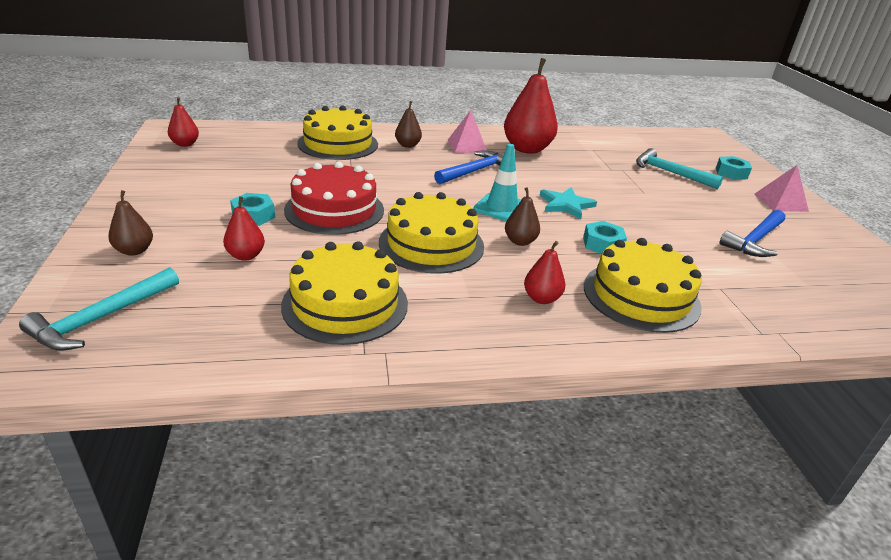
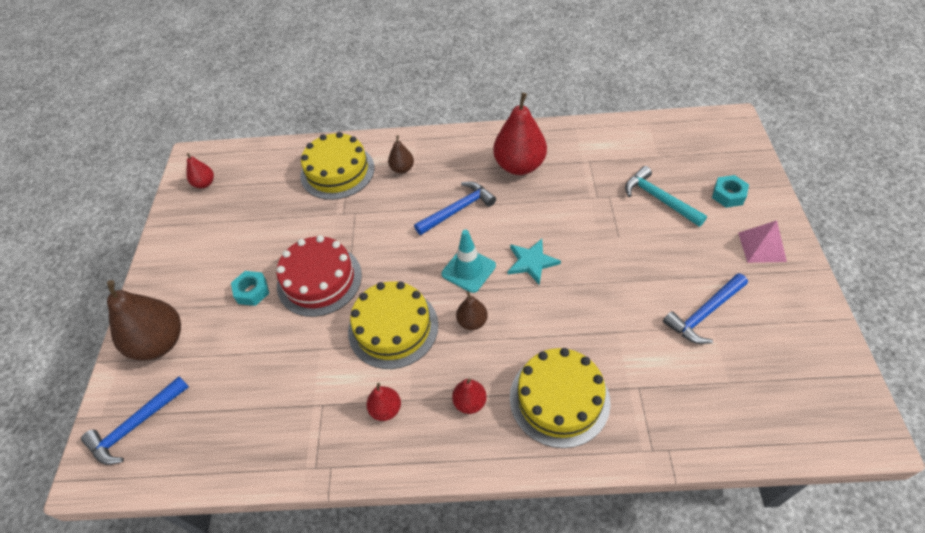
camera: 15 degrees right, 20 degrees up
(101, 318) = (136, 425): turquoise hammer -> blue hammer
(134, 251) = (160, 343): brown pear -> brown pear, size x2.02
(246, 255) = (241, 347): red pear -> red pear (386, 409)
(345, 304) = (309, 409): yellow cake -> none
(467, 146) = (460, 165): pink pyramid -> none
(602, 244) = (548, 324): turquoise nut -> none

